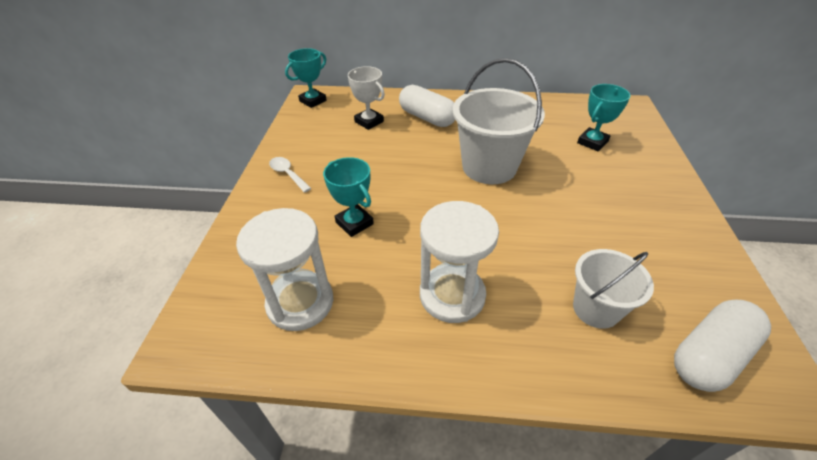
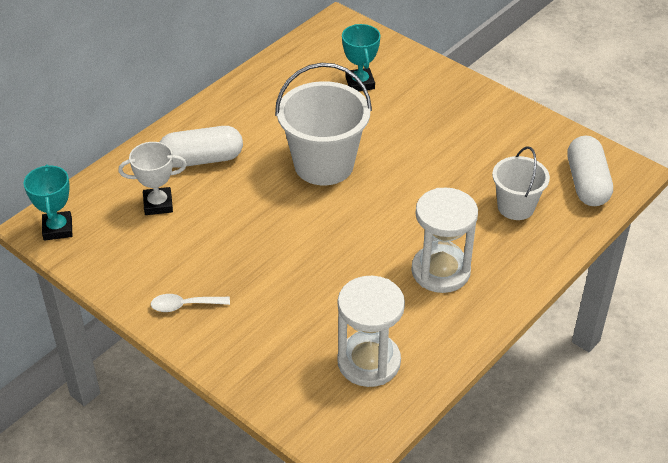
camera: 55 degrees left, 0 degrees up
(354, 223) = (308, 289): turquoise trophy -> none

